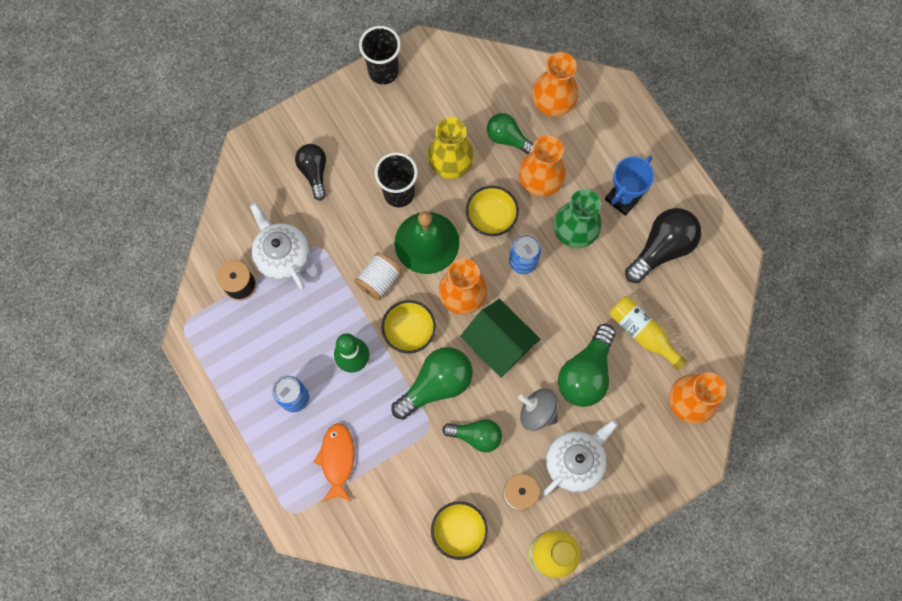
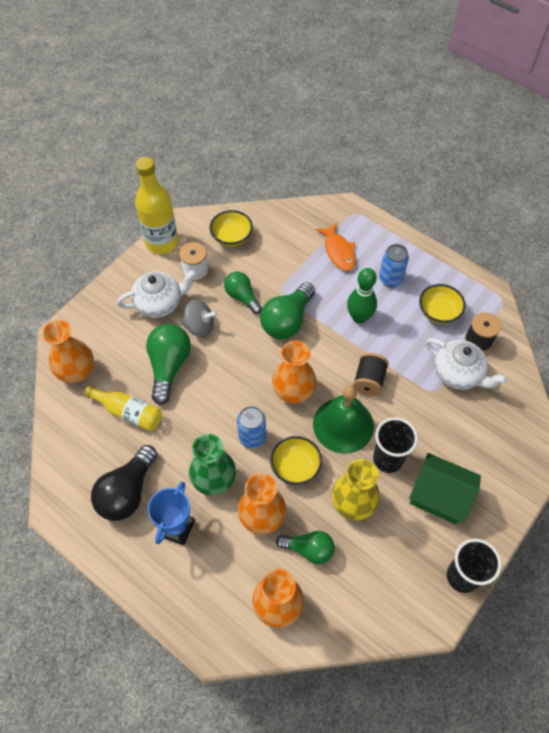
camera: 160 degrees right, 15 degrees down
(314, 172) = (472, 452): black light bulb -> none
(379, 280) = (369, 381): white spool -> black spool
(409, 330) = (326, 351): yellow bowl -> yellow bowl (438, 312)
(476, 436) = (242, 297): green light bulb -> green light bulb turned 60 degrees clockwise
(499, 343) = (249, 365): green house -> green house (439, 496)
(575, 461) = (159, 303): white teapot -> white teapot turned 135 degrees counterclockwise

